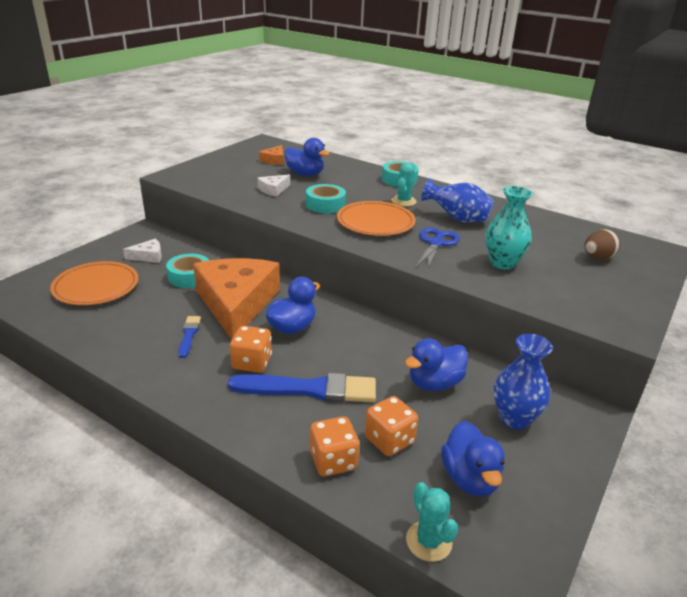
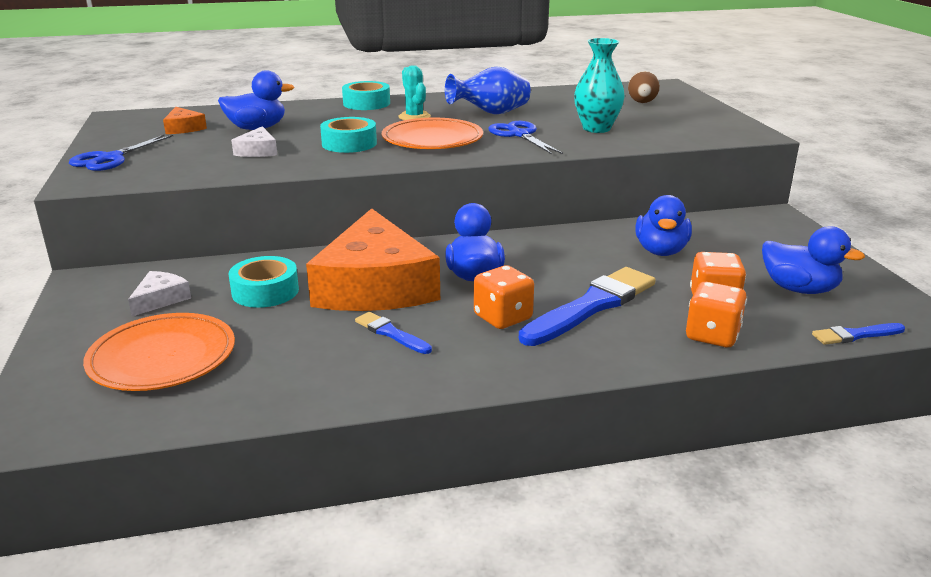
camera: 45 degrees left, 5 degrees down
(208, 166) = (110, 159): none -> blue scissors
(236, 303) = (375, 285): orange cheese -> orange cheese turned 135 degrees counterclockwise
(428, 541) = (855, 335): turquoise cactus -> blue brush
(514, 418) = (747, 243): blue vase -> none

